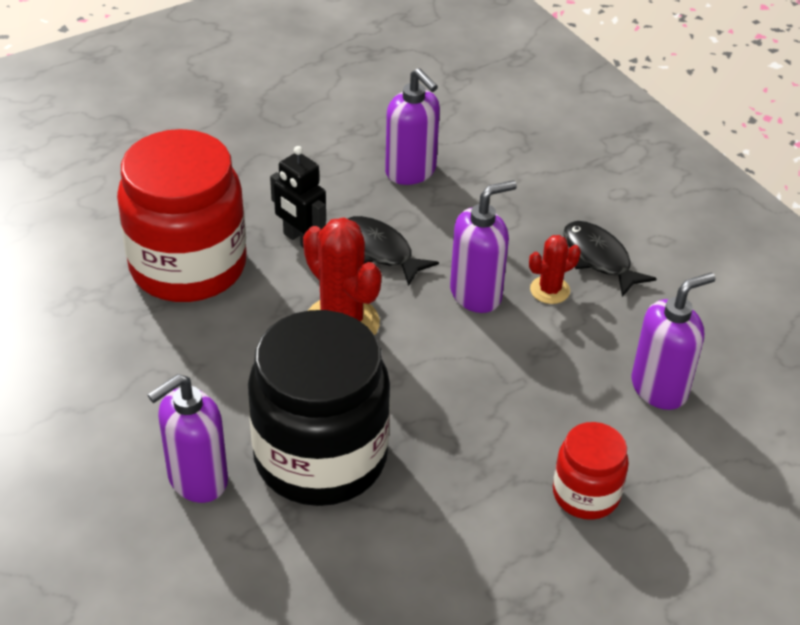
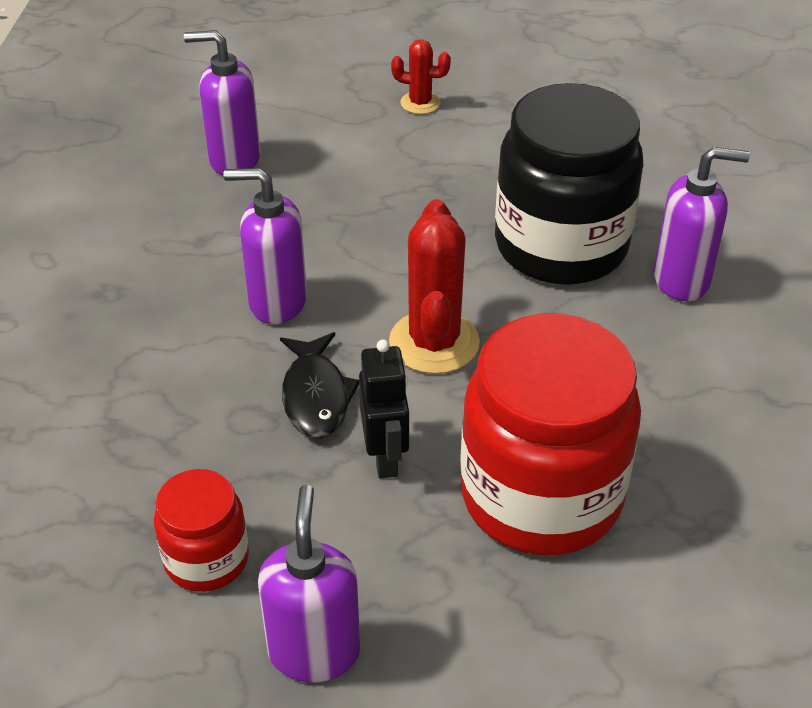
camera: 140 degrees left, 0 degrees up
(411, 172) = (166, 476): purple soap dispenser -> purple soap dispenser (314, 651)
(550, 290) = (208, 270): red cactus -> red cactus (420, 103)
(586, 494) = (383, 131): red jar -> red jar (206, 559)
(599, 259) = (123, 273): black fish -> none

